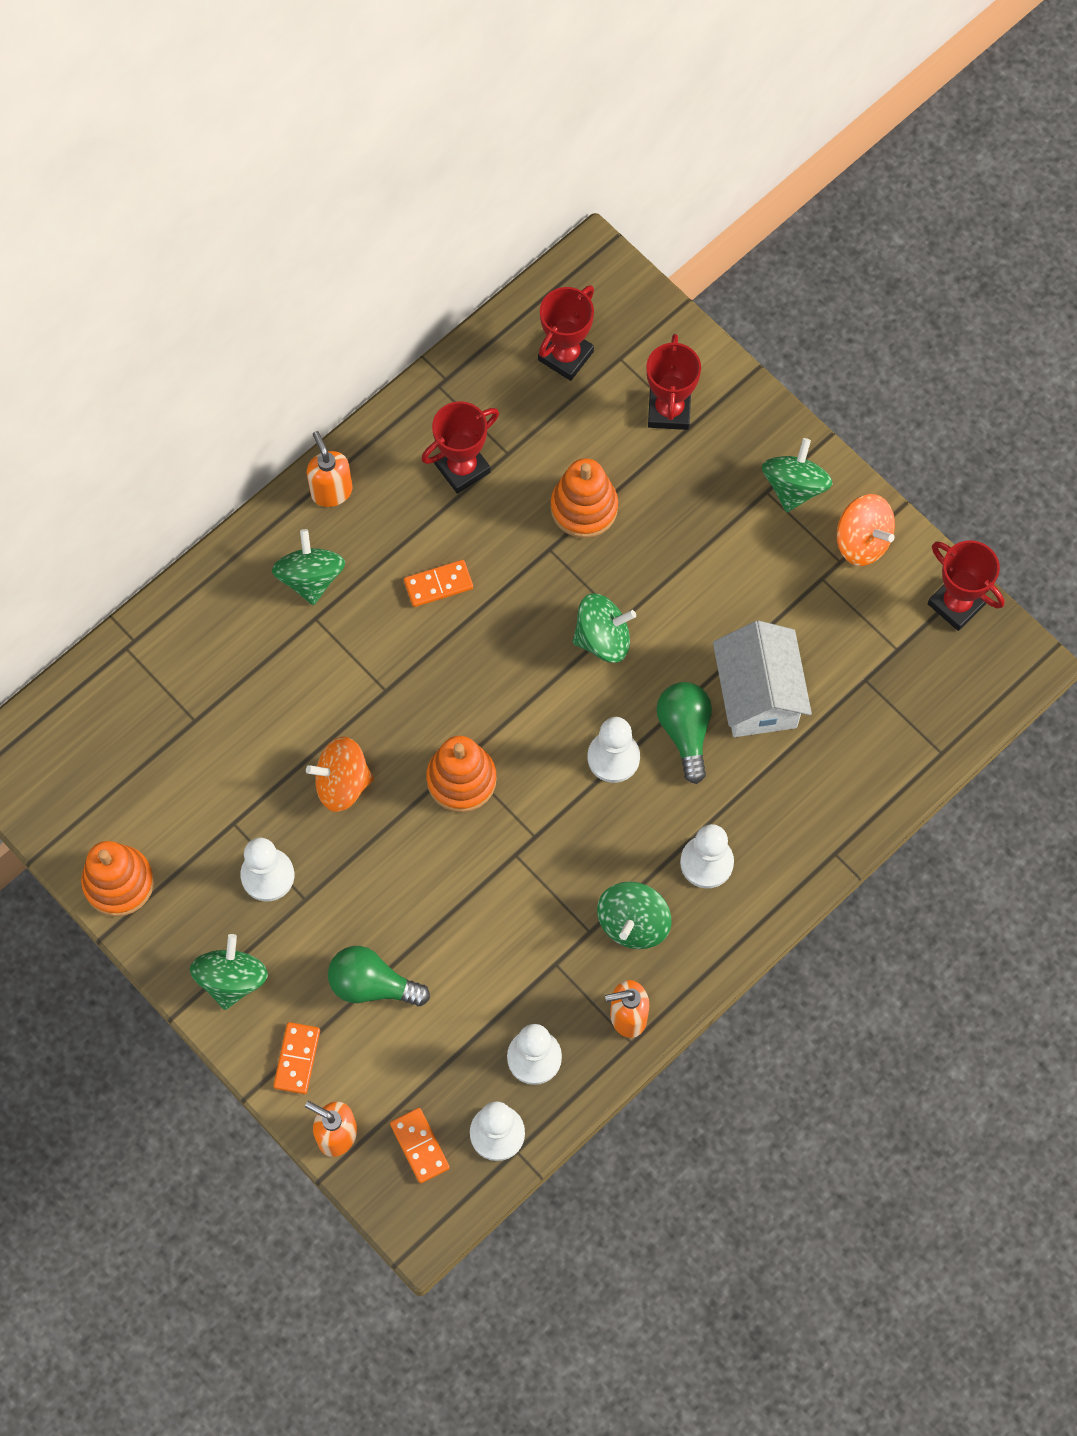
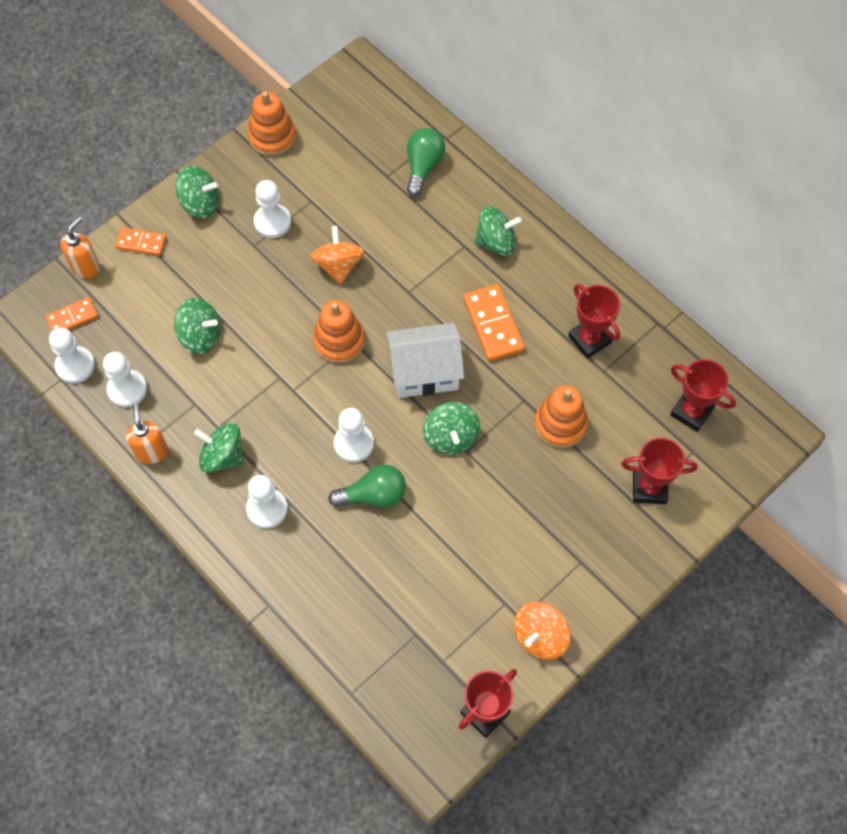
camera: 90 degrees right, 5 degrees down
(331, 491) = (565, 254): orange soap dispenser -> none
(372, 985) = (189, 287): green light bulb -> green light bulb (423, 166)
(438, 585) = (493, 324): orange domino -> orange domino, size x1.61
(758, 695) = (403, 550): white house -> white house (424, 372)
(794, 487) = (586, 583): green spinning top -> green spinning top (200, 336)

